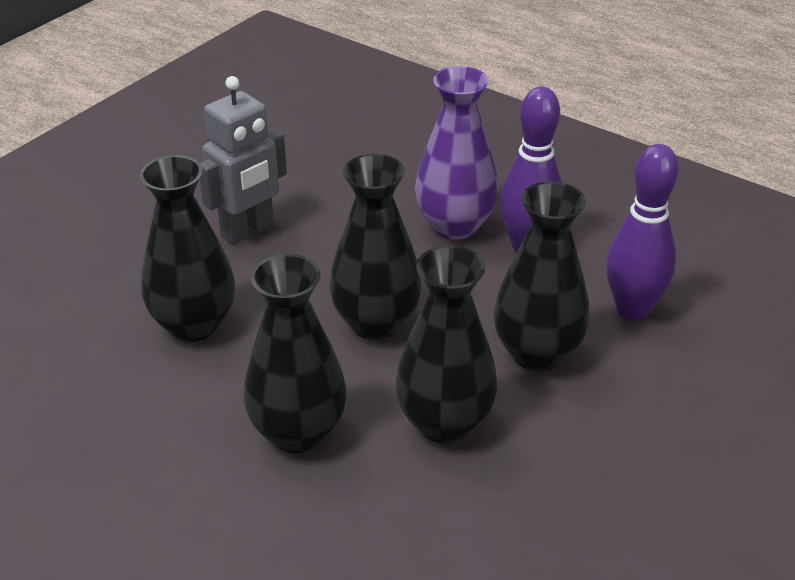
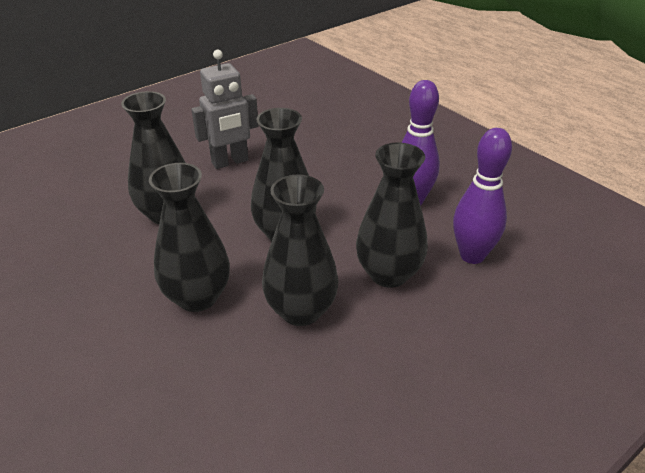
camera: 15 degrees right, 0 degrees up
(455, 225) = (367, 179): purple vase -> none

